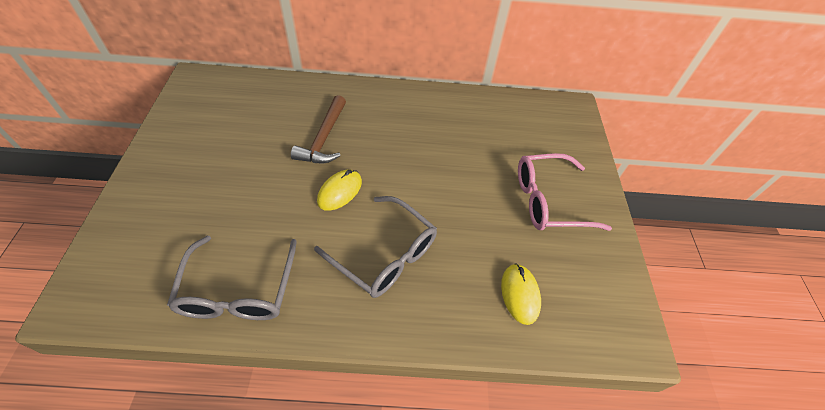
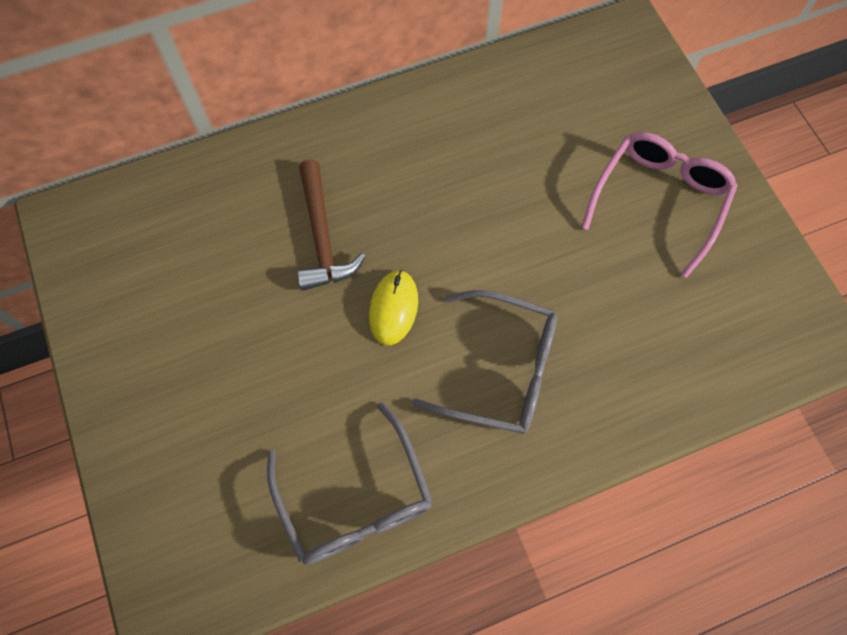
camera: 20 degrees left, 15 degrees up
(520, 294) = (680, 345): yellow mouse -> none
(548, 201) = (659, 200): pink glasses -> pink glasses turned 150 degrees clockwise

